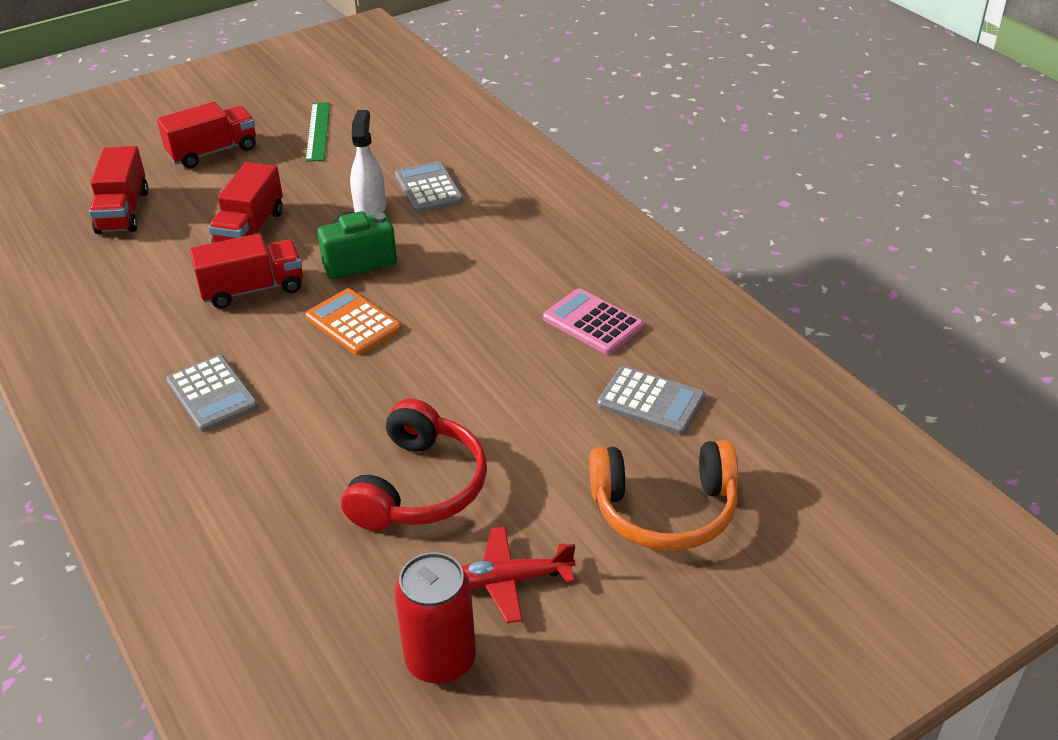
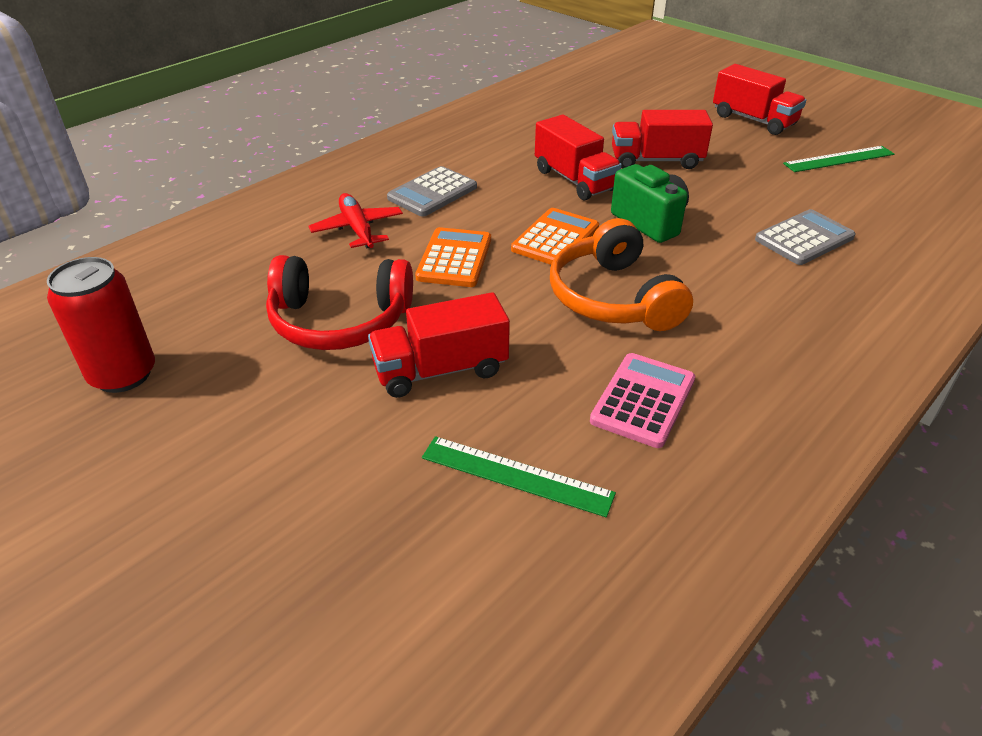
camera: 75 degrees right, 0 degrees up
(123, 211) = (638, 106): red truck -> red truck (440, 370)
(352, 395) = (454, 258): none -> orange calculator
(370, 208) = (738, 212): white spray bottle -> none
(508, 580) = (217, 401): red plane -> red plane (357, 229)
(651, 401) = (516, 475): grey calculator -> green ruler
(665, 510) = (326, 514): orange headphones -> orange headphones (613, 298)

